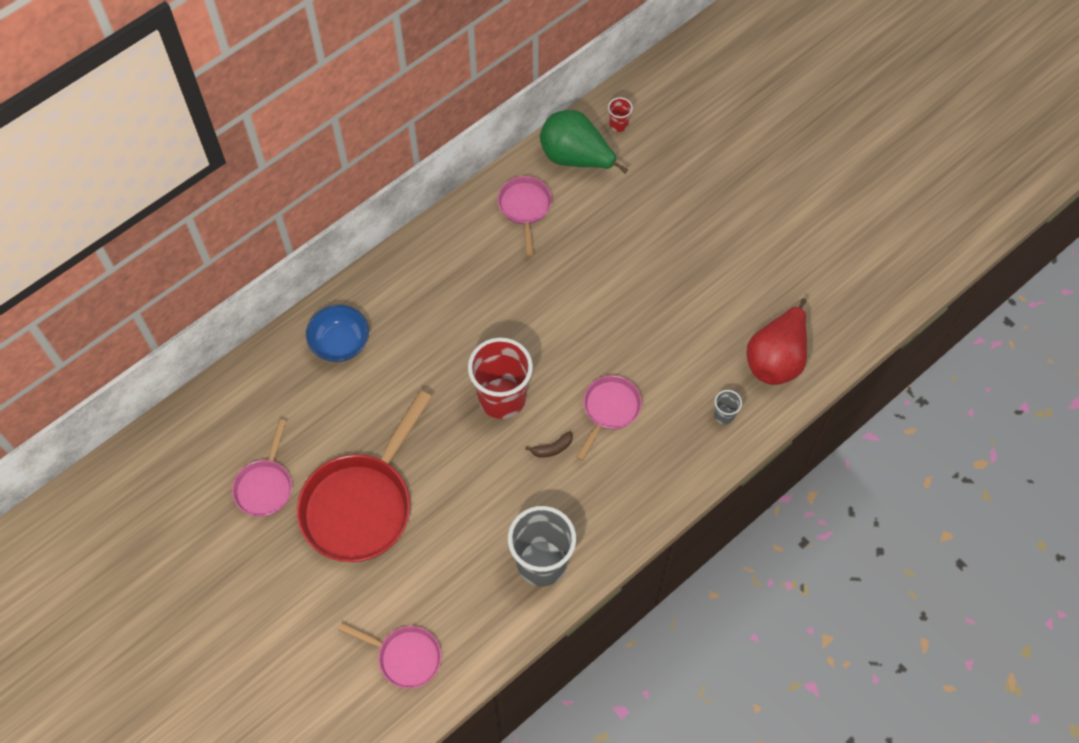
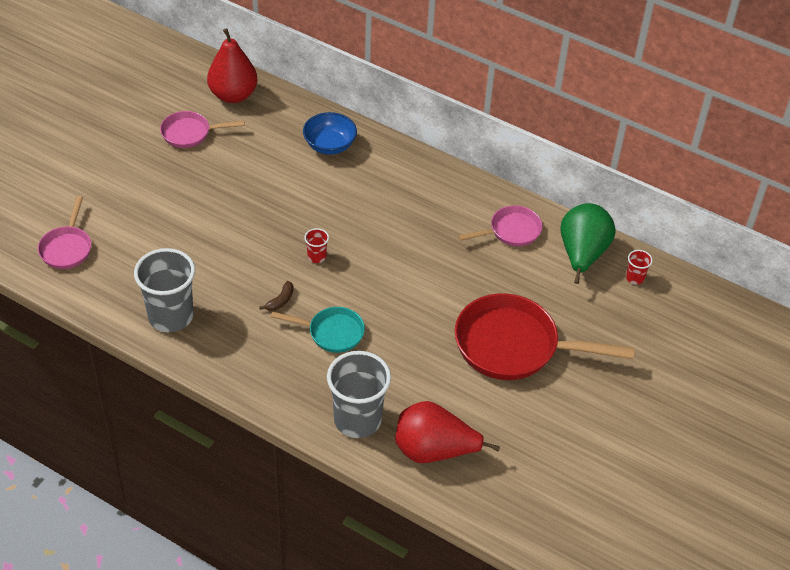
camera: 70 degrees right, 15 degrees down
(218, 424) = (233, 95): none -> red pear
(361, 504) = (191, 192): red pan -> red pan (514, 346)
(502, 398) = (316, 257): red cup -> red cup, size x0.43
(552, 448) = (280, 301): brown banana -> brown banana turned 105 degrees counterclockwise
(609, 410) = (331, 333): pink pan -> turquoise pan
(724, 415) = (357, 420): grey cup -> grey cup, size x2.31

